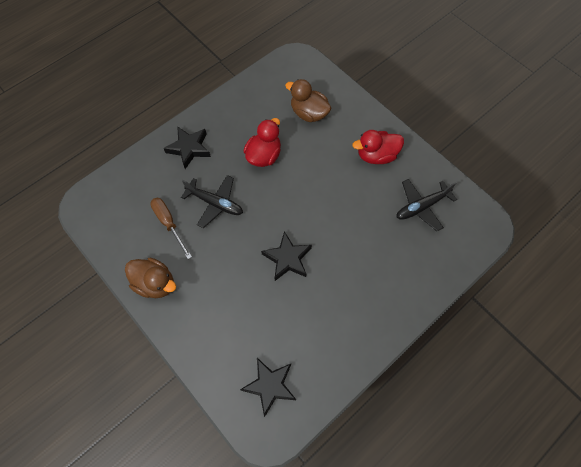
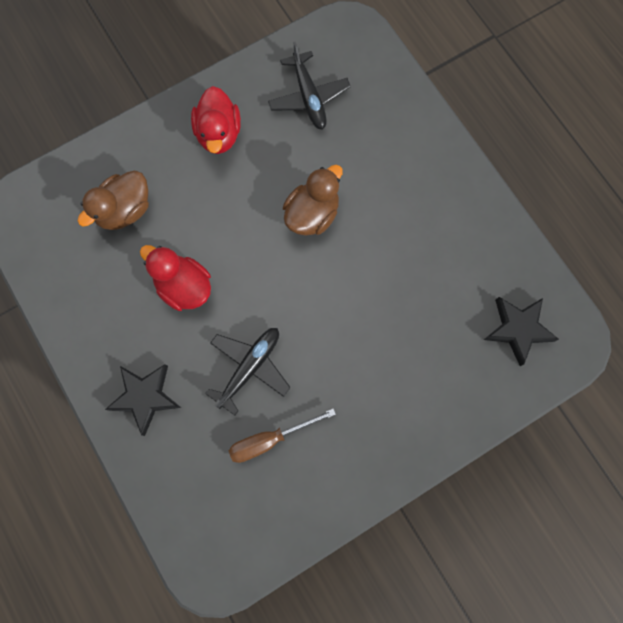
camera: 80 degrees left, 10 degrees up
(155, 283) = (360, 466): brown duck -> brown duck (312, 214)
(287, 258) = (353, 280): black star -> none

